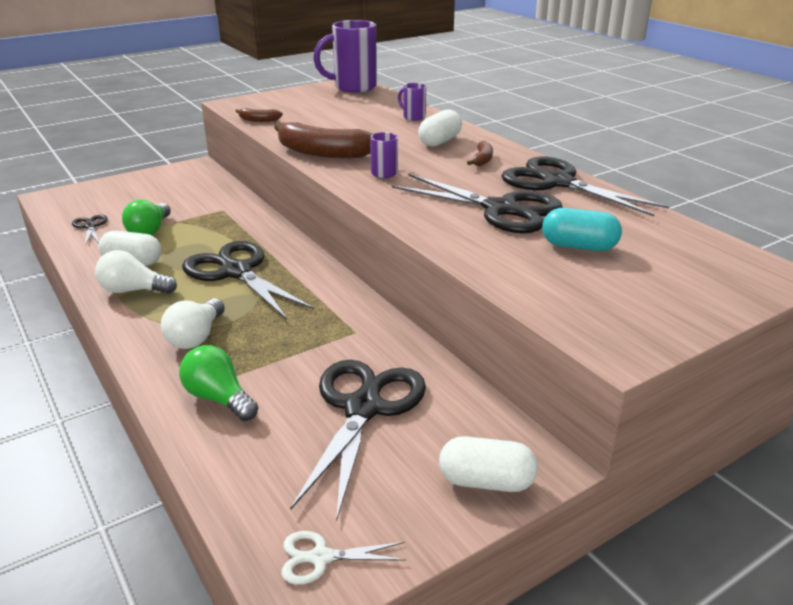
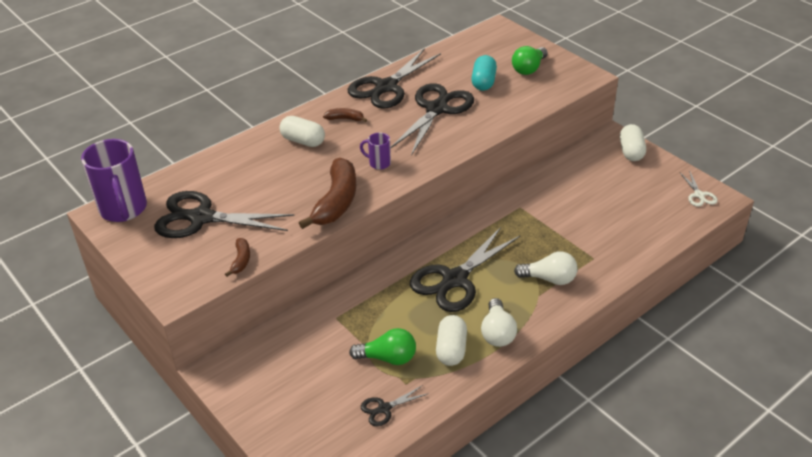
camera: 95 degrees left, 10 degrees up
(219, 398) = (608, 252): green light bulb -> green light bulb (529, 69)
(363, 408) = (594, 194): black scissors -> black scissors (201, 218)
(413, 117) = (235, 160): purple mug -> none

